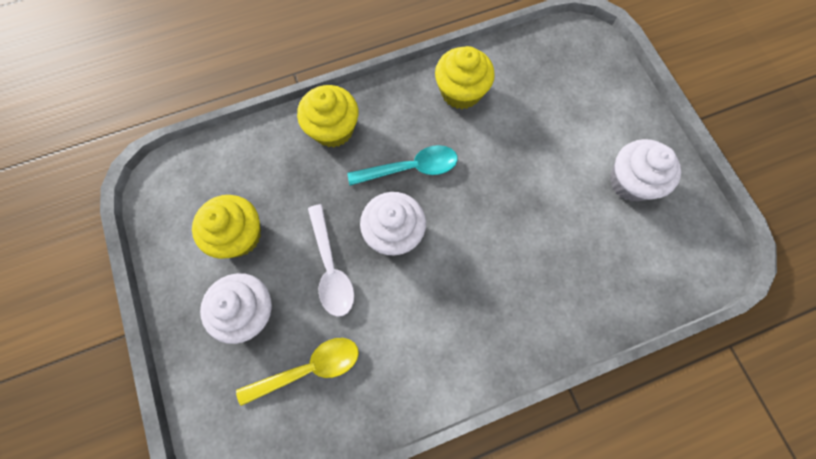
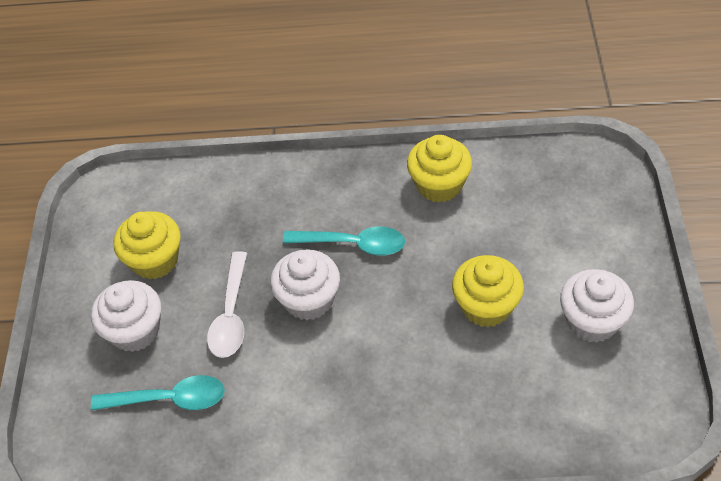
camera: 25 degrees right, 20 degrees down
(309, 368) = (169, 399): yellow spoon -> turquoise spoon
(333, 129) = (289, 187): yellow cupcake -> yellow cupcake (486, 306)

